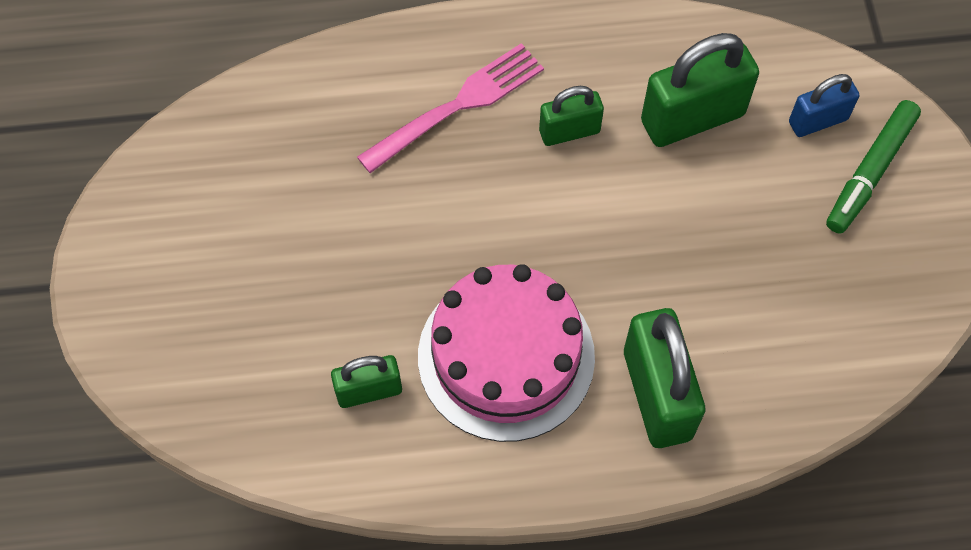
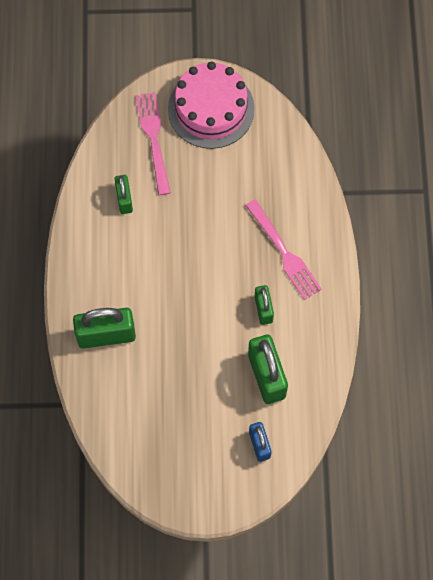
camera: 95 degrees right, 5 degrees up
(233, 348) = (153, 138): none -> pink fork
(506, 356) = (135, 265): pink cake -> pink cake (211, 109)
(870, 172) = (224, 468): green marker -> none

